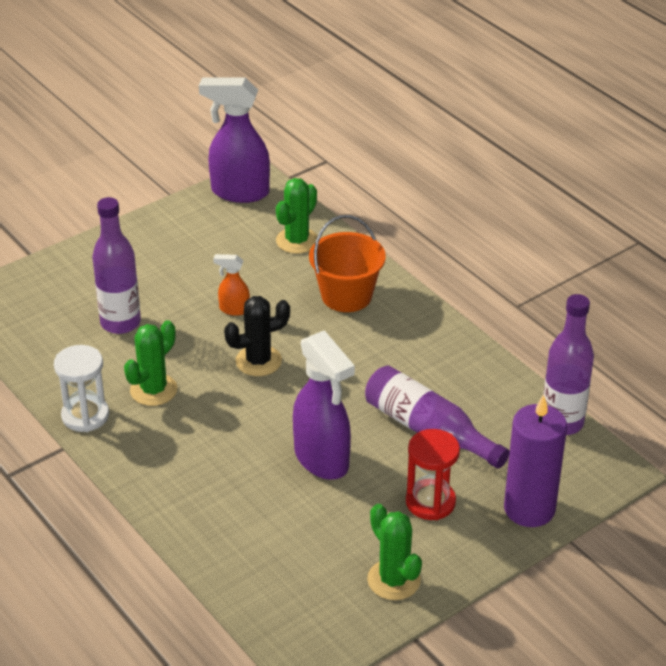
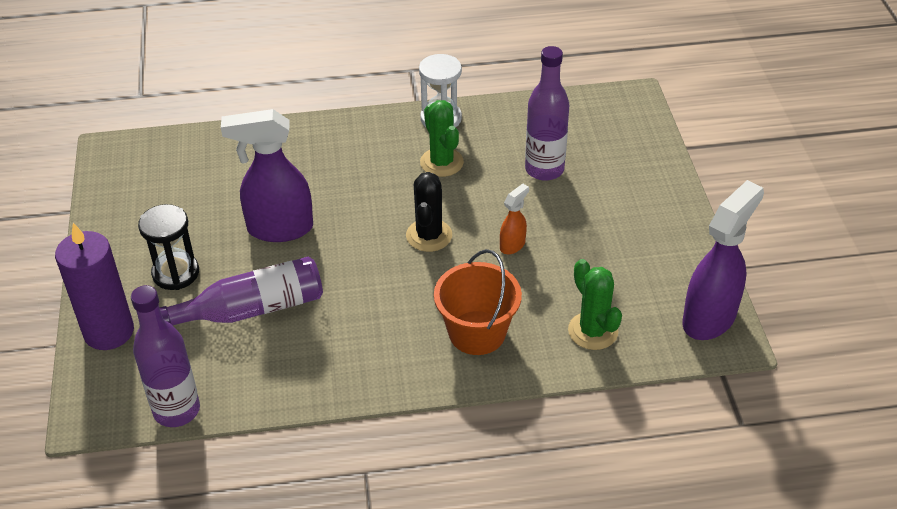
camera: 120 degrees right, 5 degrees up
(394, 580) = (126, 218): green cactus -> none
(430, 502) = (175, 273): red hourglass -> black hourglass

